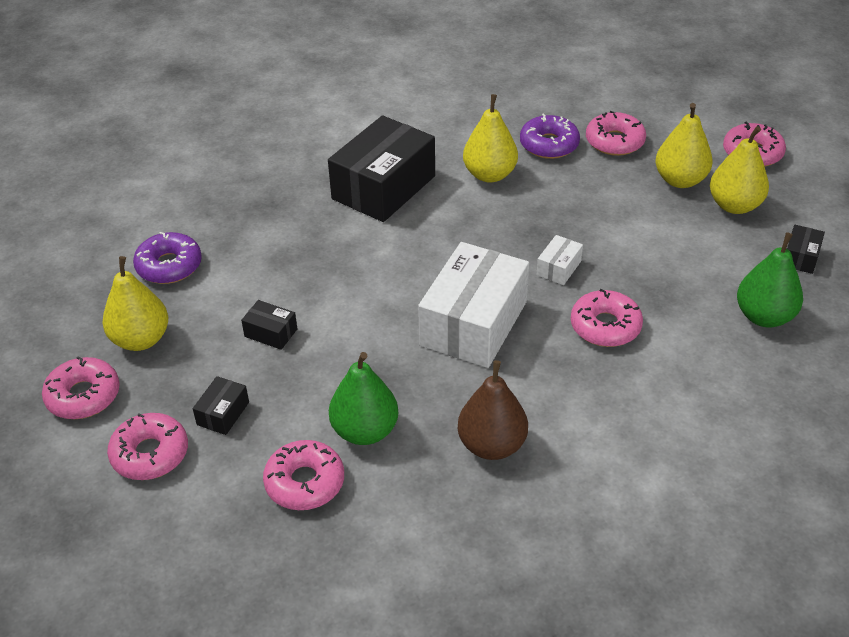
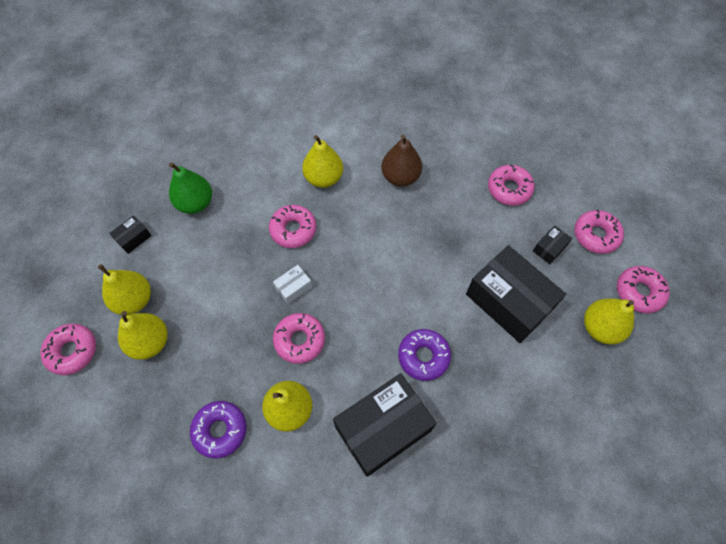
camera: 160 degrees left, 20 degrees up
(169, 266) = (577, 398): purple donut -> purple donut (423, 356)
(271, 333) = (509, 301): black box -> black box, size x2.34
(365, 431) = (467, 208): green pear -> none
(474, 323) = (373, 261): white box -> none
(610, 405) = (323, 178): none -> yellow pear
(614, 141) = (165, 411): pink donut -> pink donut (299, 340)

